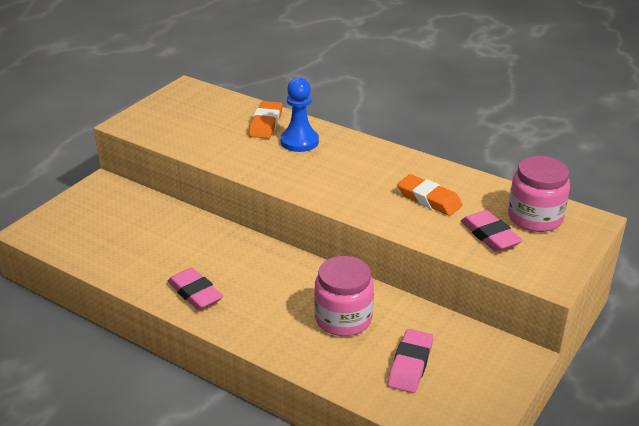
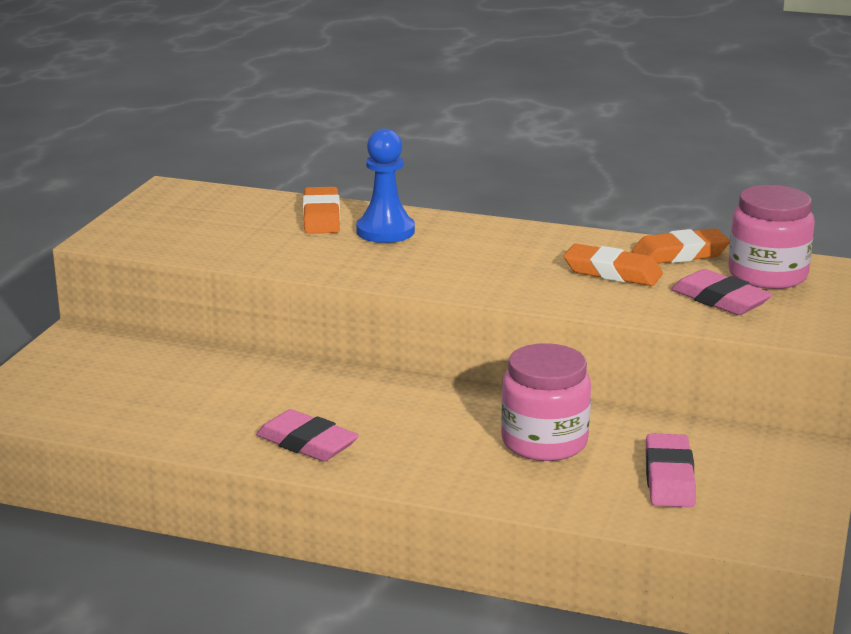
camera: 15 degrees left, 10 degrees down
(483, 190) = (680, 254): none -> orange eraser

